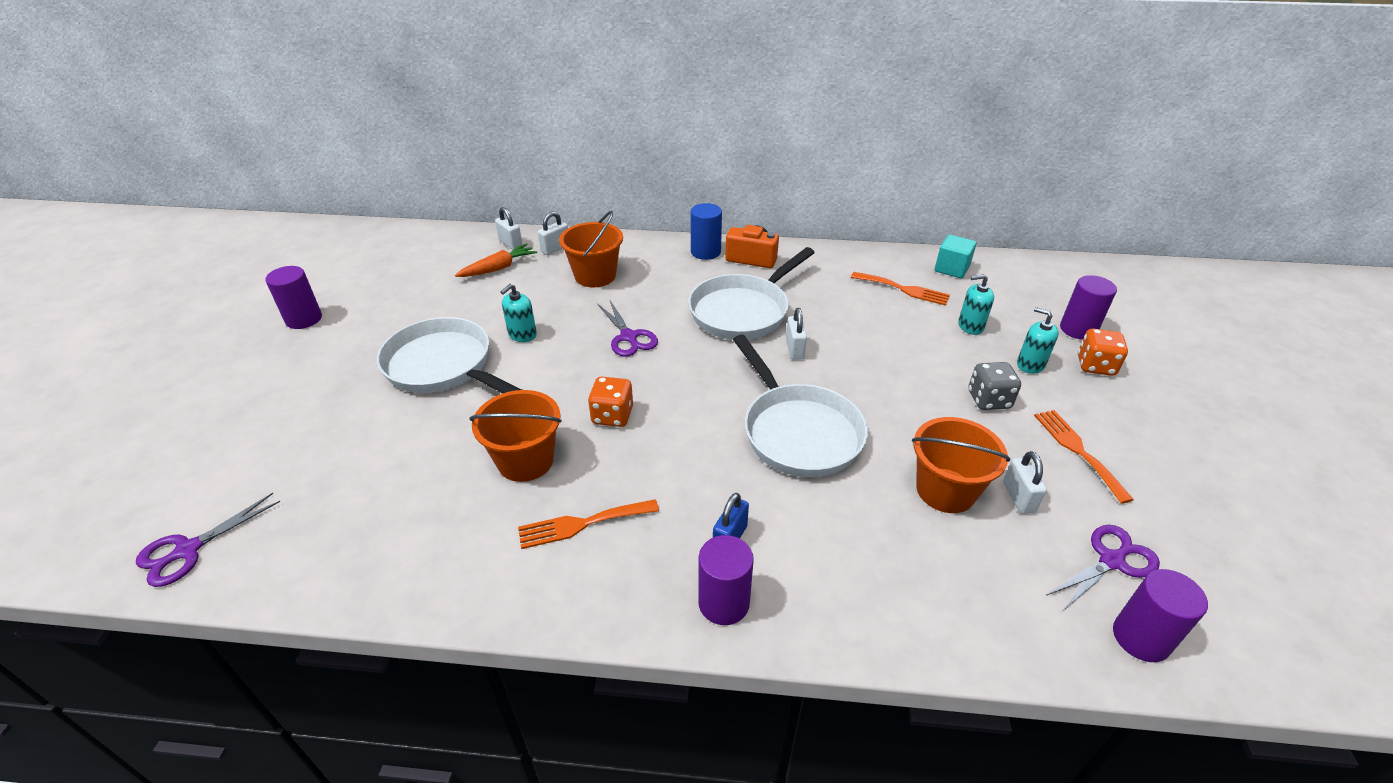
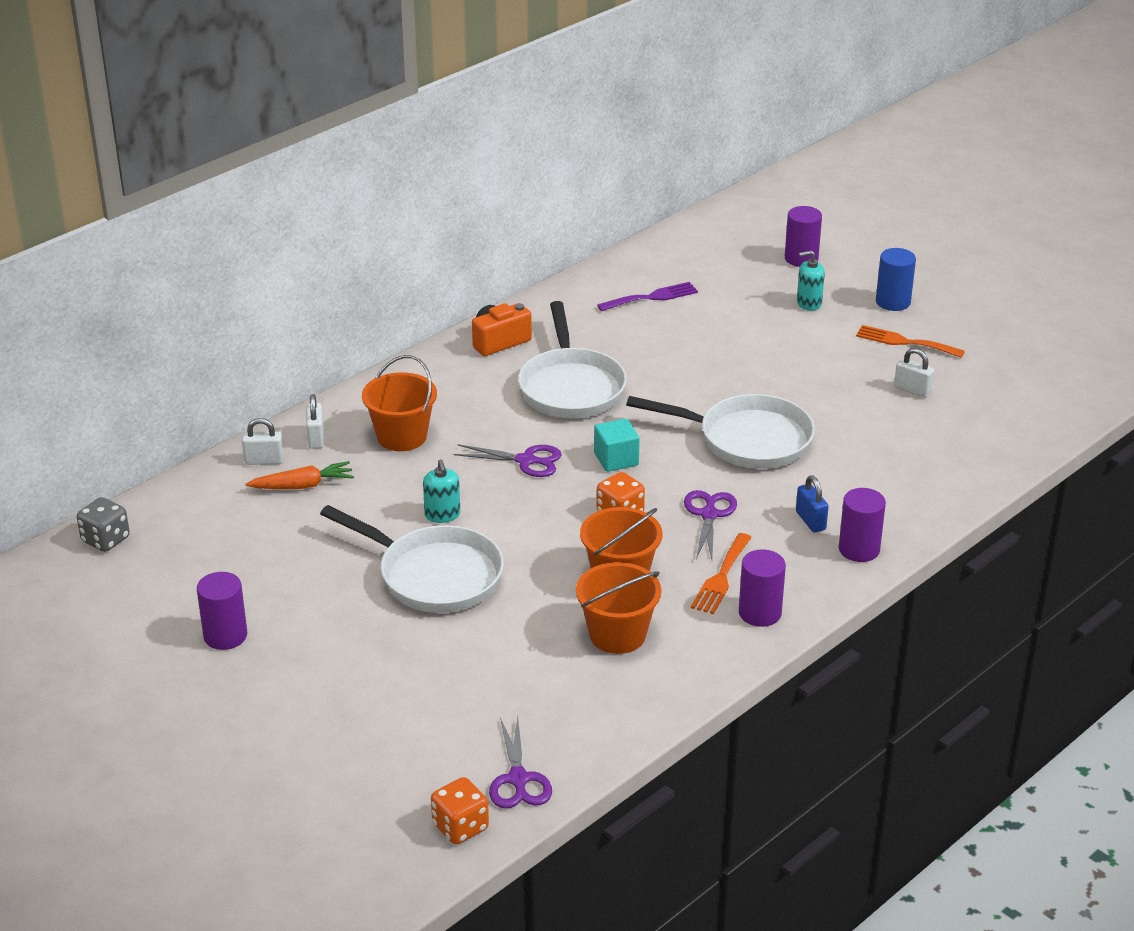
camera: 50 degrees left, 5 degrees down
(444, 367) = (433, 575): white pan -> white pan turned 135 degrees counterclockwise
(498, 268) = (302, 486): orange carrot -> orange carrot turned 75 degrees clockwise
(705, 252) = (452, 359): blue cylinder -> blue cylinder (893, 302)
(794, 349) = (654, 390): white padlock -> none
(904, 289) = (652, 297): orange fork -> purple fork
(945, 490) = (874, 413): orange bucket -> orange bucket (617, 635)
(951, 269) = (657, 259): turquoise cube -> turquoise cube (616, 459)
(970, 326) = (736, 298): turquoise soap dispenser -> none
(989, 400) = (819, 343): grey dice -> grey dice (106, 540)
(1095, 366) = (844, 279): orange dice -> orange dice (460, 827)
(1111, 561) = (993, 391): purple scissors -> purple scissors (709, 514)
(1141, 638) = (1046, 418): purple cylinder -> purple cylinder (760, 613)

